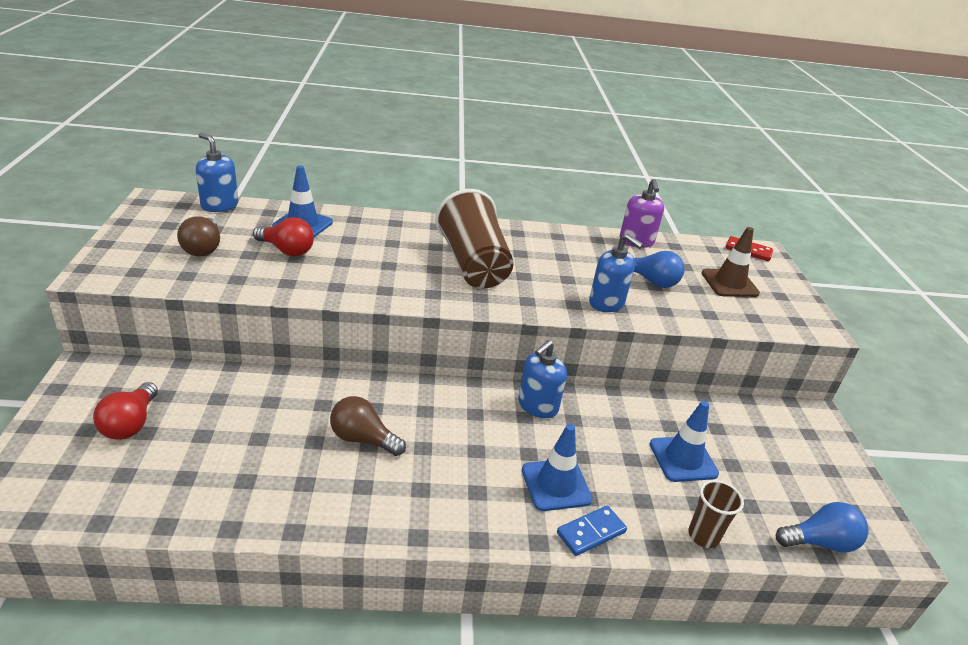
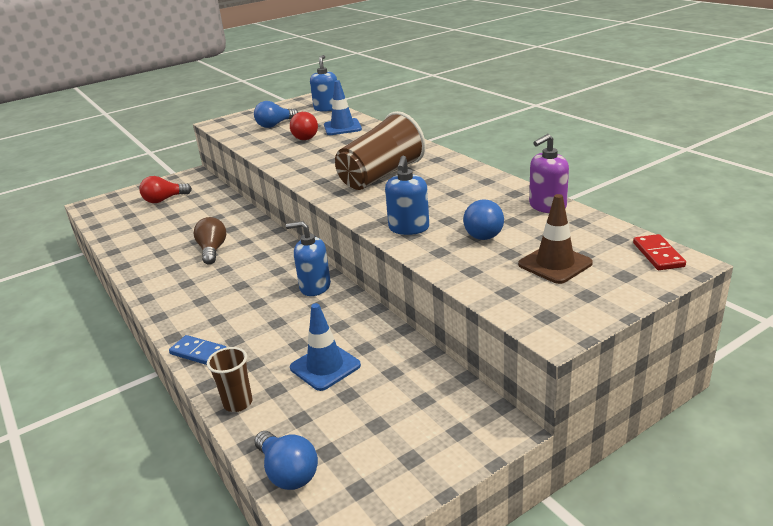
camera: 65 degrees right, 5 degrees down
(203, 248) = (275, 125): brown light bulb -> blue light bulb
(556, 485) = (235, 323): blue traffic cone -> none

